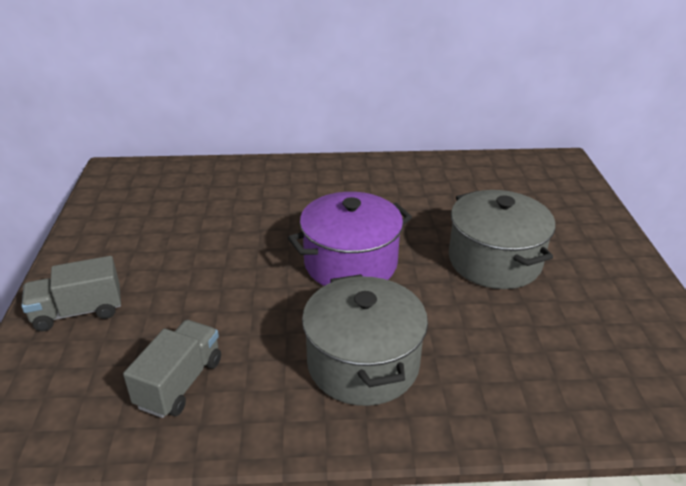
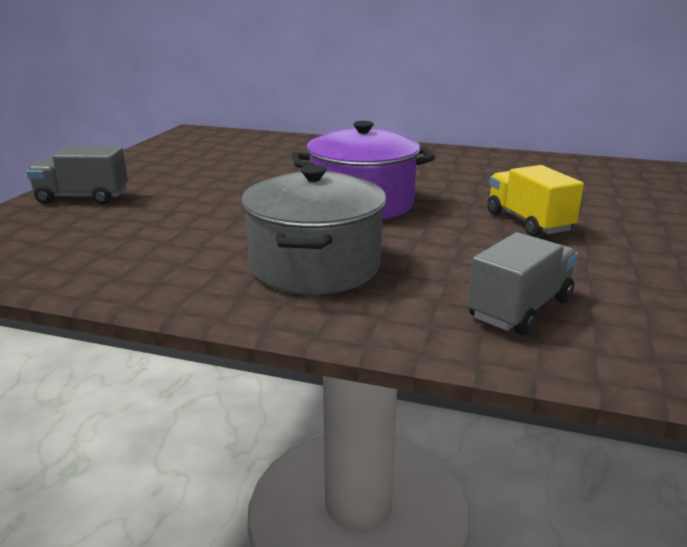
camera: 20 degrees right, 10 degrees down
(180, 383) = (124, 249): grey truck -> grey truck (520, 309)
(494, 261) = (528, 222): grey pot -> yellow truck

